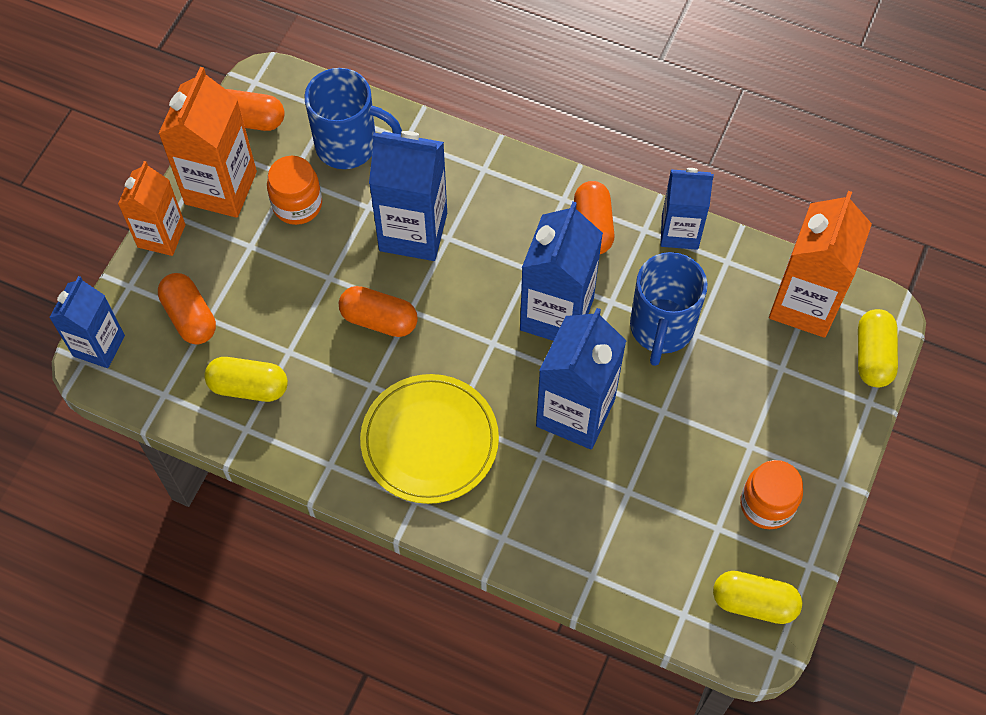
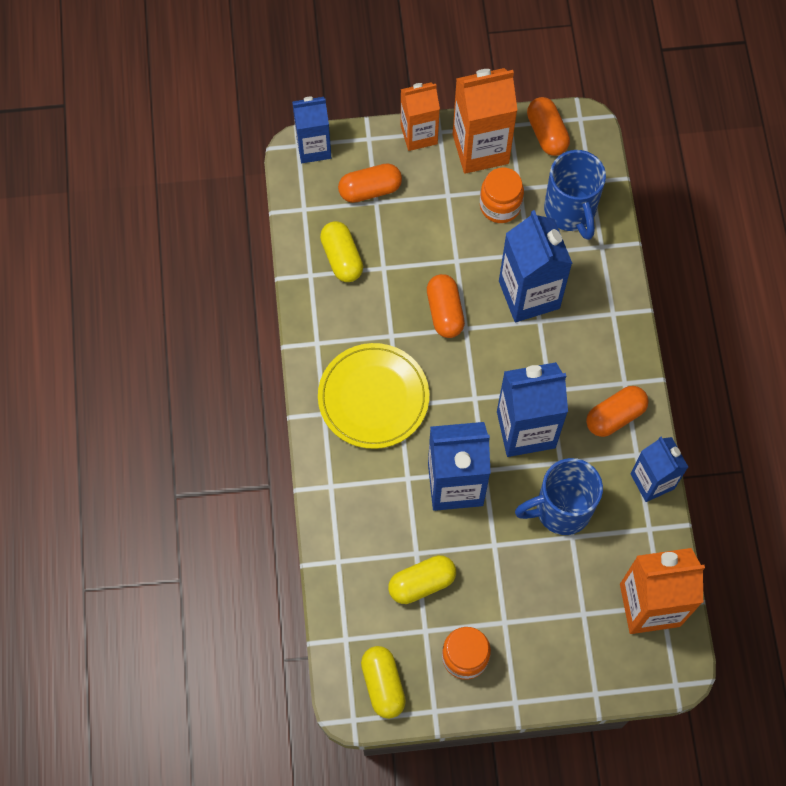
camera: 60 degrees right, 5 degrees up
(190, 316) = (370, 190): orange capsule -> orange capsule turned 45 degrees clockwise
(873, 356) = (637, 678): yellow capsule -> yellow capsule (421, 583)

